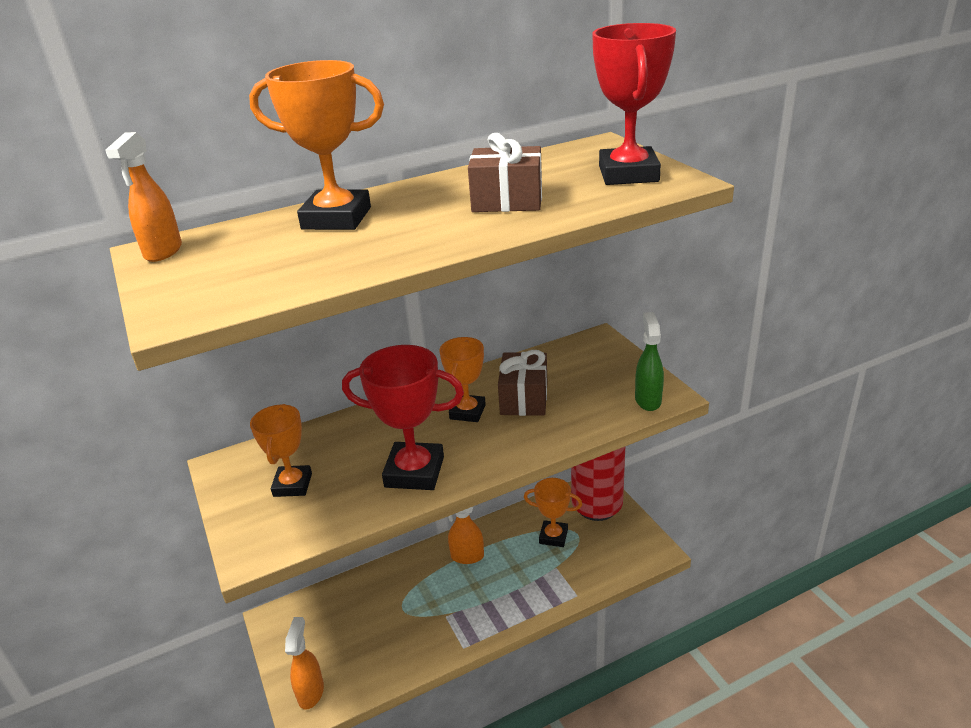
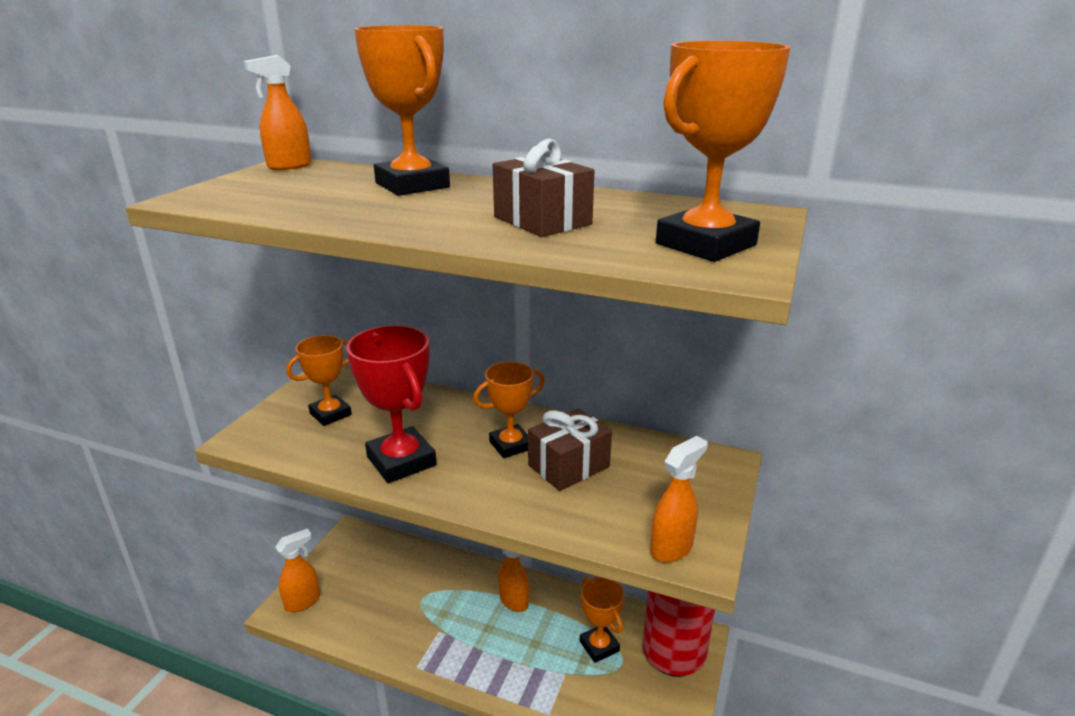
camera: 45 degrees right, 5 degrees down
(628, 174) = (705, 244): red trophy -> orange trophy
(648, 400) = (672, 548): green spray bottle -> orange spray bottle

